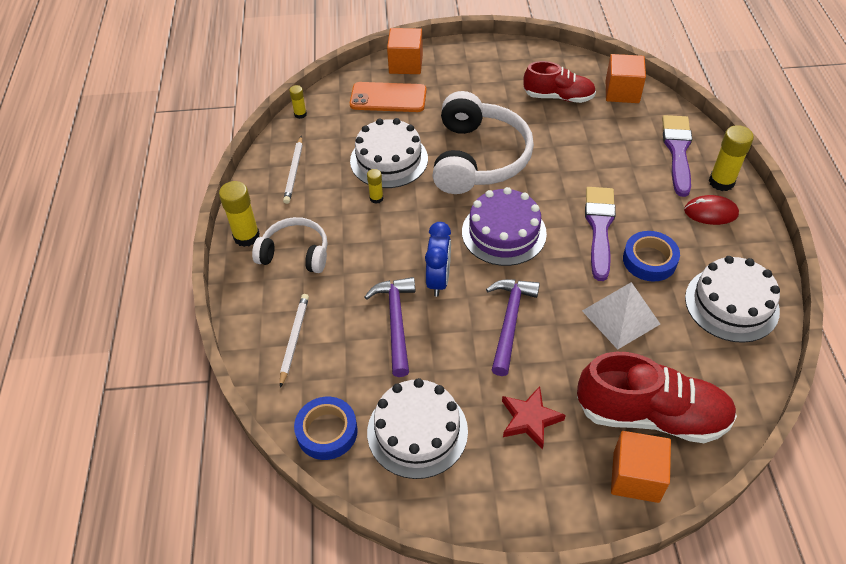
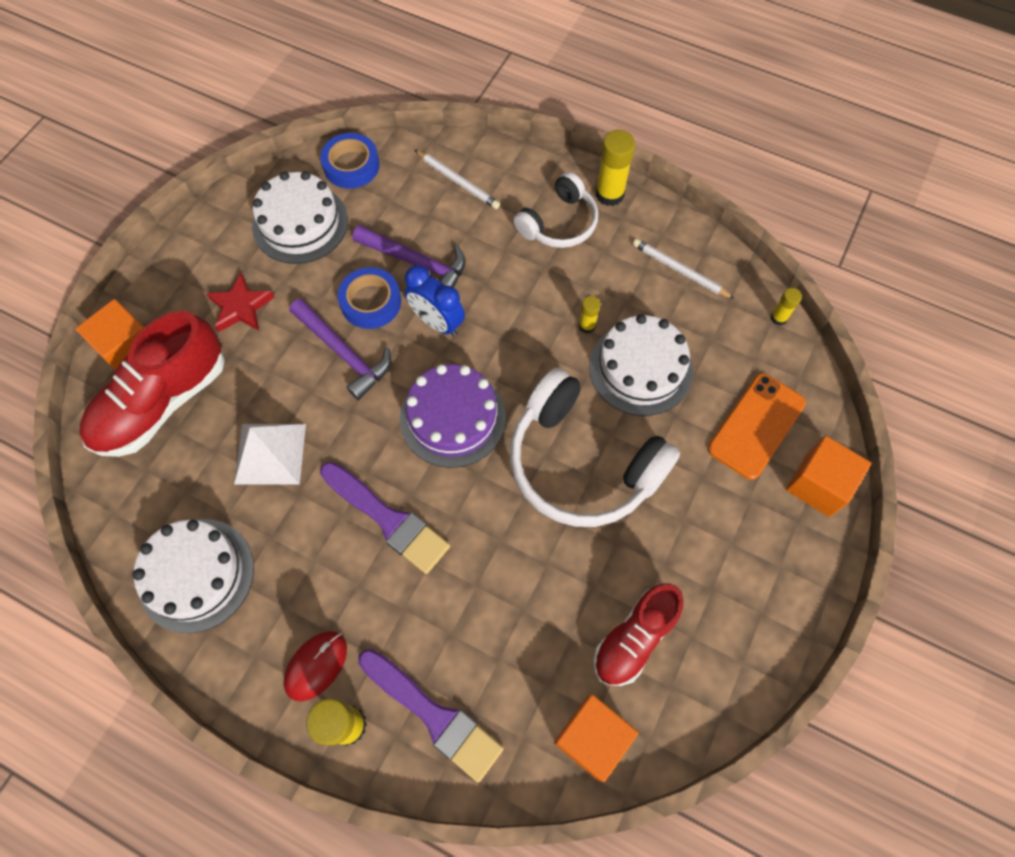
camera: 120 degrees right, 15 degrees up
(649, 260) = (309, 537): blue tape -> blue tape (371, 302)

